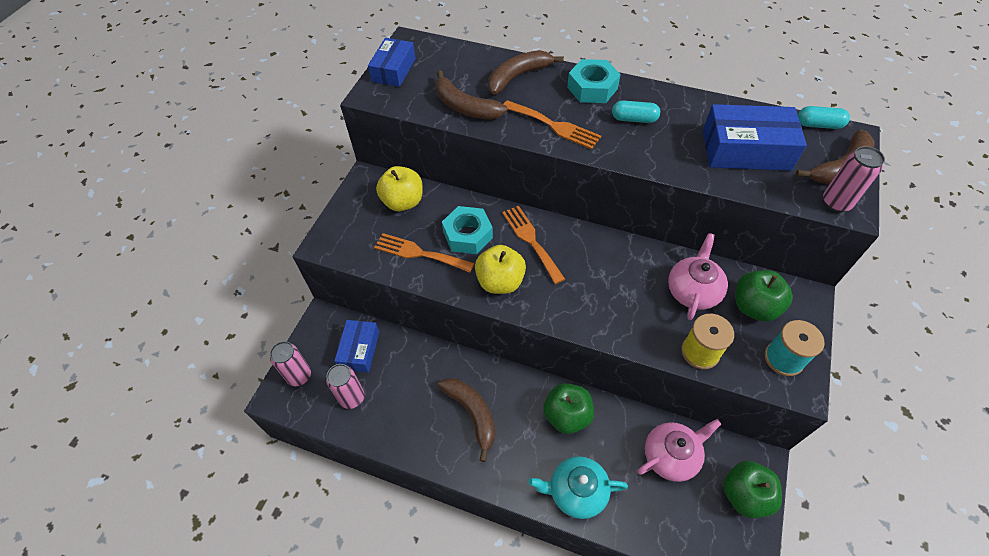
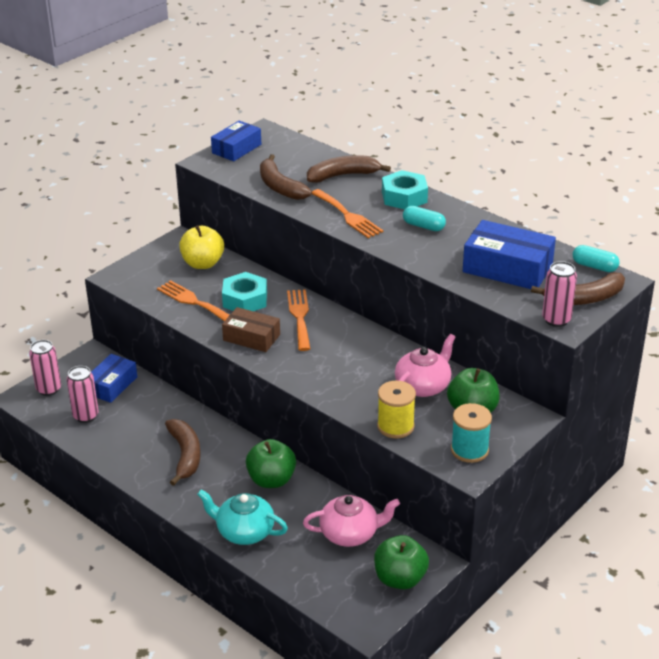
camera: 20 degrees right, 20 degrees down
(500, 282) = (251, 337): yellow apple -> brown box

